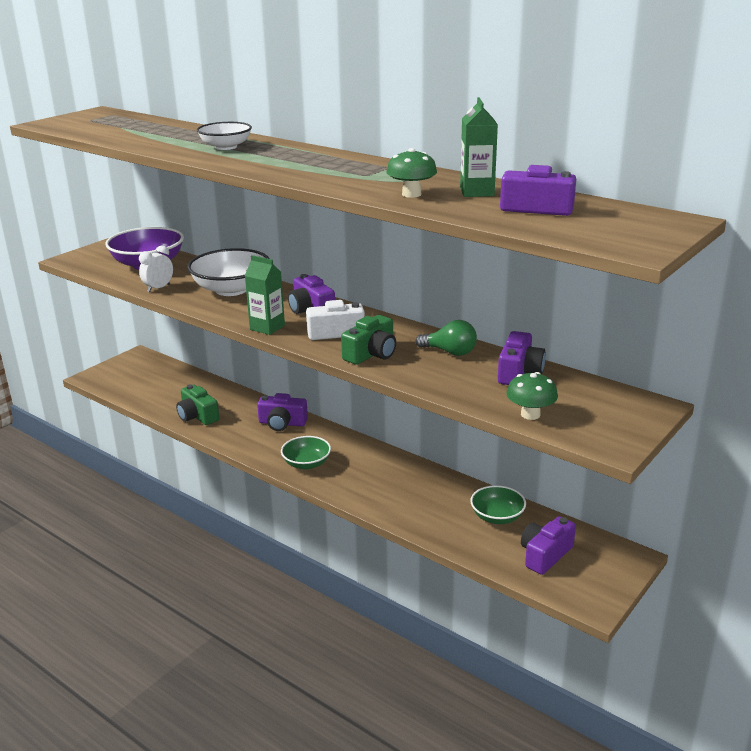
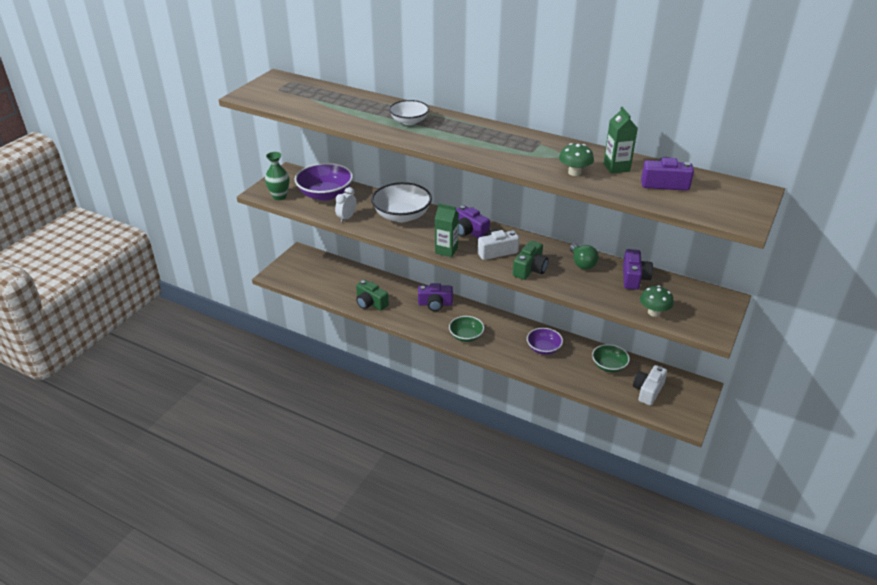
camera: 10 degrees left, 10 degrees up
(90, 264) = (279, 196): none -> green vase
(409, 487) = (543, 348): none -> purple bowl
(450, 352) = (582, 263): green light bulb -> green light bulb turned 60 degrees clockwise
(545, 555) = (648, 391): purple camera -> white camera

